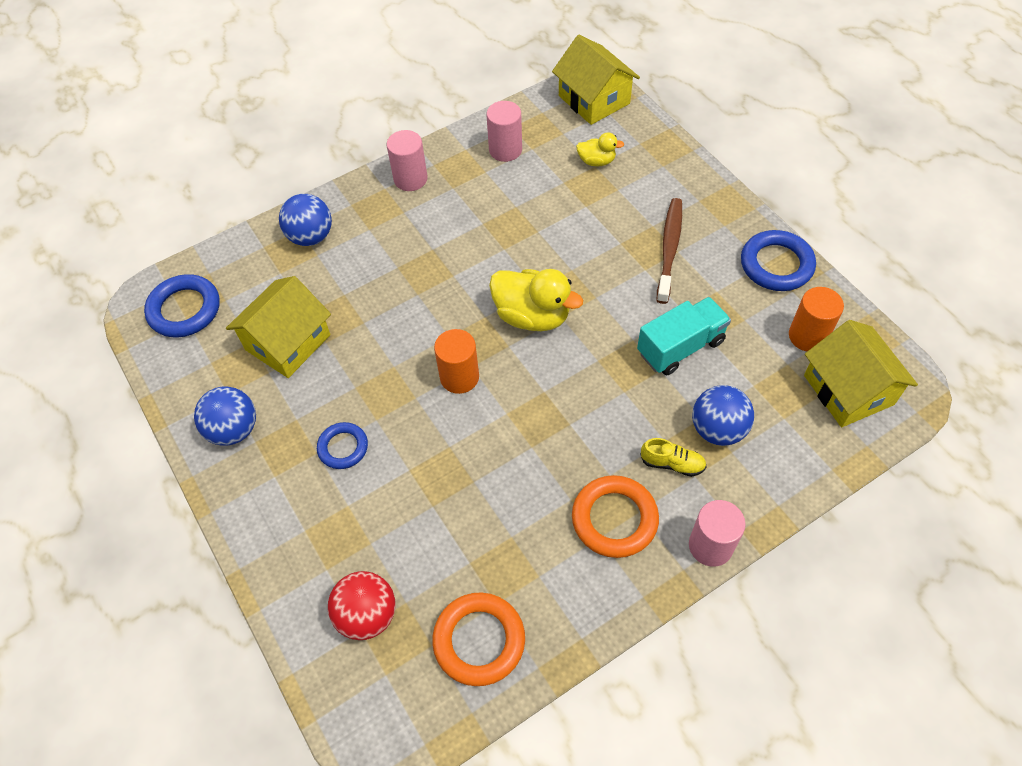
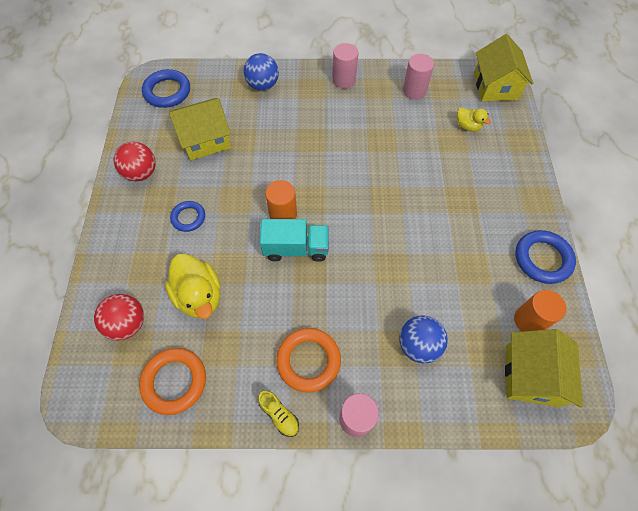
camera: 30 degrees right, 5 degrees up
(234, 429) = (141, 173): blue ball -> red ball
(532, 316) = (354, 202): yellow duck -> yellow duck (199, 296)
(669, 249) = (474, 208): brown toothbrush -> none
(672, 463) = (371, 349): yellow shoe -> yellow shoe (279, 415)
(680, 347) = (434, 276): turquoise truck -> turquoise truck (296, 248)

